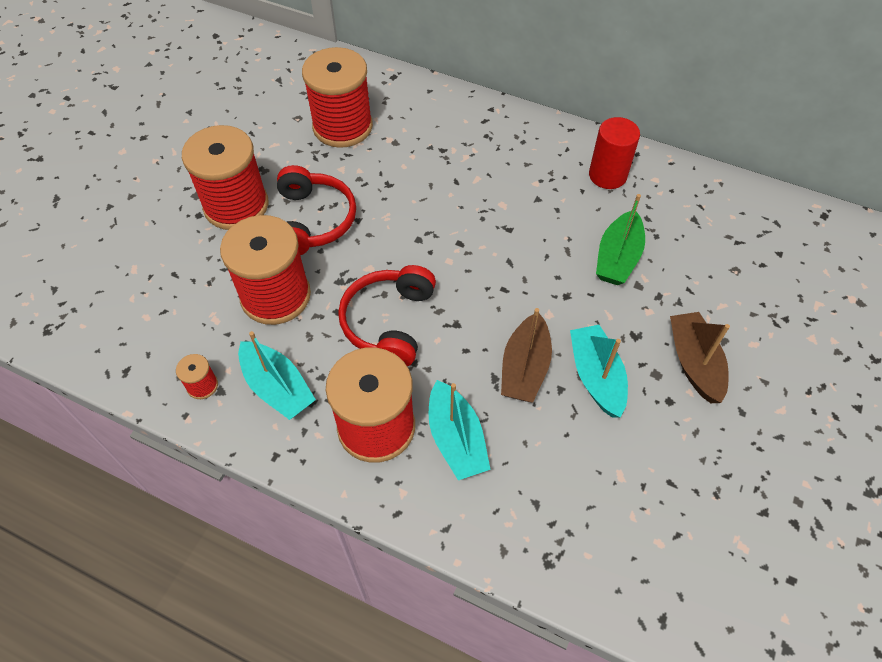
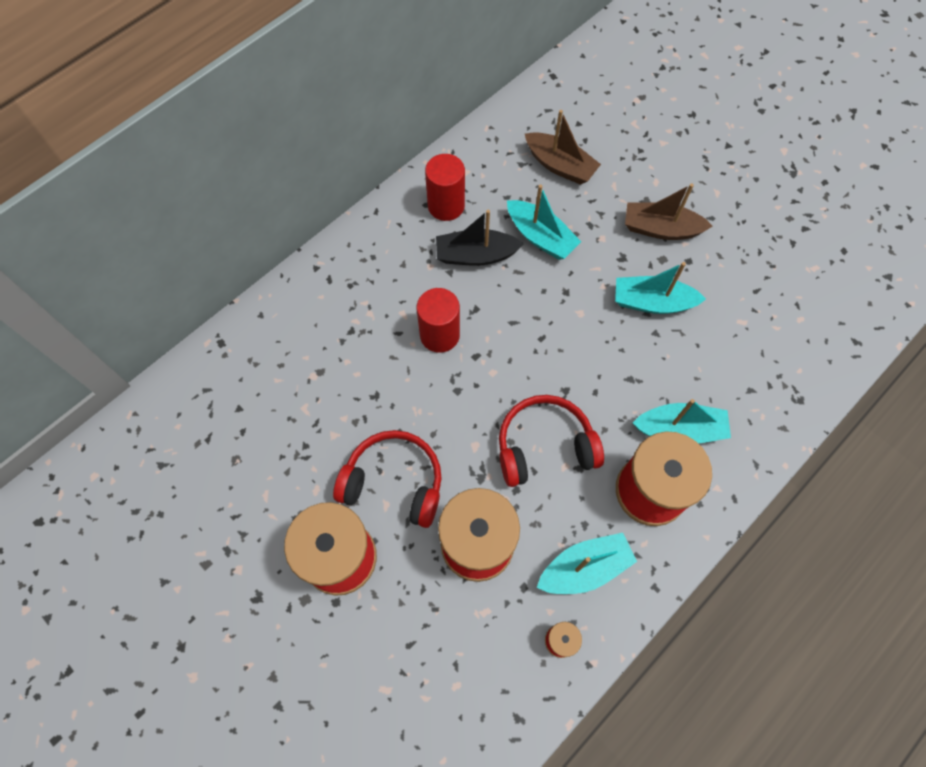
camera: 70 degrees left, 10 degrees up
(342, 126) = (273, 416): red spool -> none
(389, 322) = (544, 446): red headphones -> red headphones turned 135 degrees clockwise
(468, 210) = (439, 335): none -> red cylinder
(524, 368) = (627, 352): brown boat -> brown boat (560, 166)
(566, 212) = (475, 255): none -> black boat
(617, 258) = (540, 237): green boat -> turquoise boat

